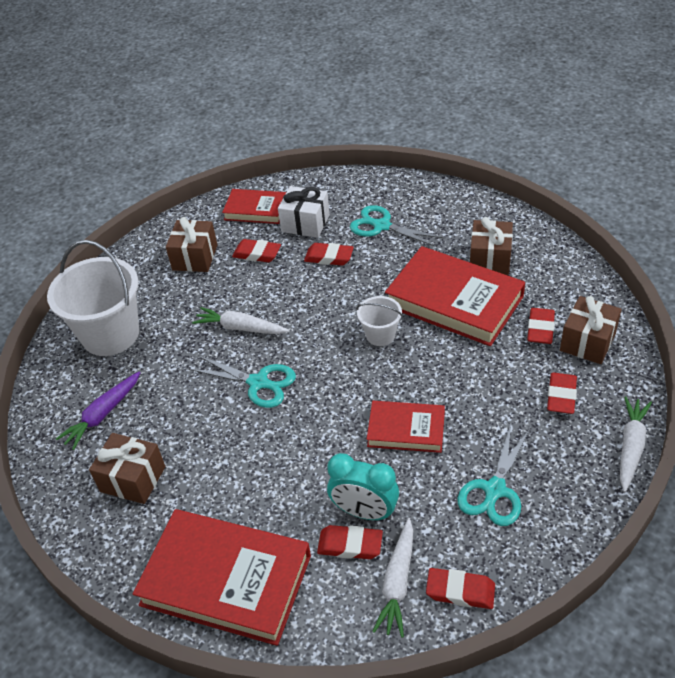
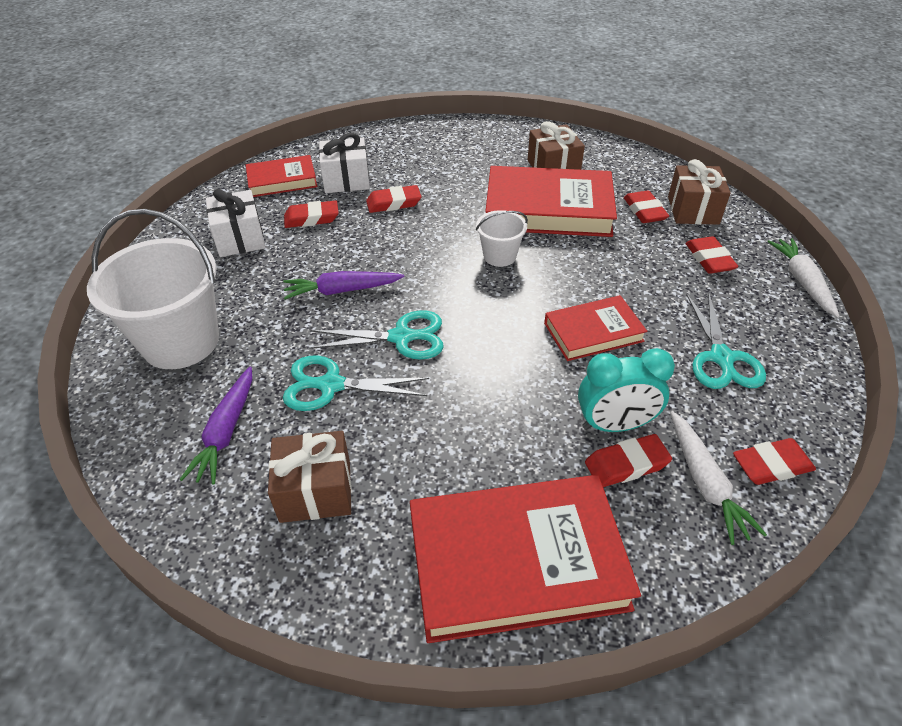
camera: 30 degrees left, 0 degrees up
(195, 257) = (240, 238): brown gift -> white gift
(240, 328) = (341, 290): white carrot -> purple carrot
(381, 226) = (428, 165): turquoise scissors -> turquoise scissors (330, 385)

